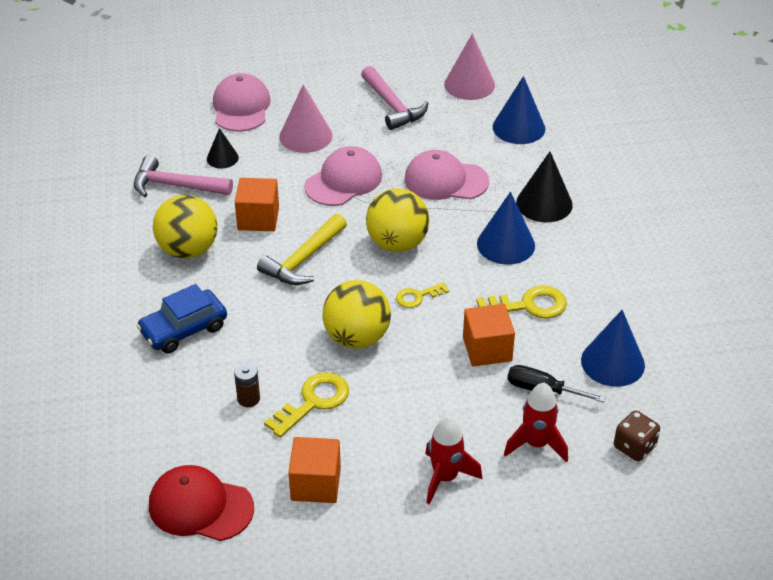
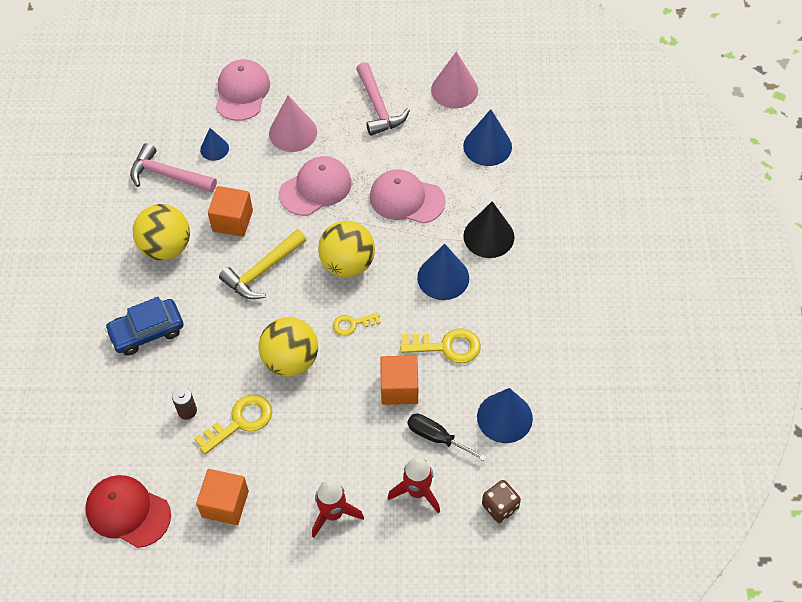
camera: 10 degrees right, 15 degrees up
(222, 158) = (214, 149): black cone -> blue cone

